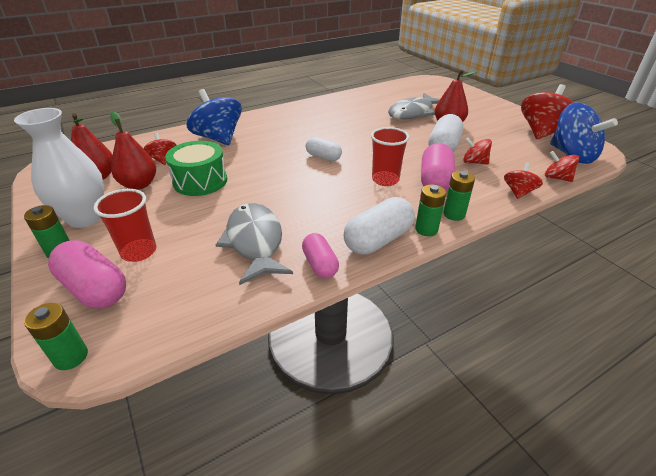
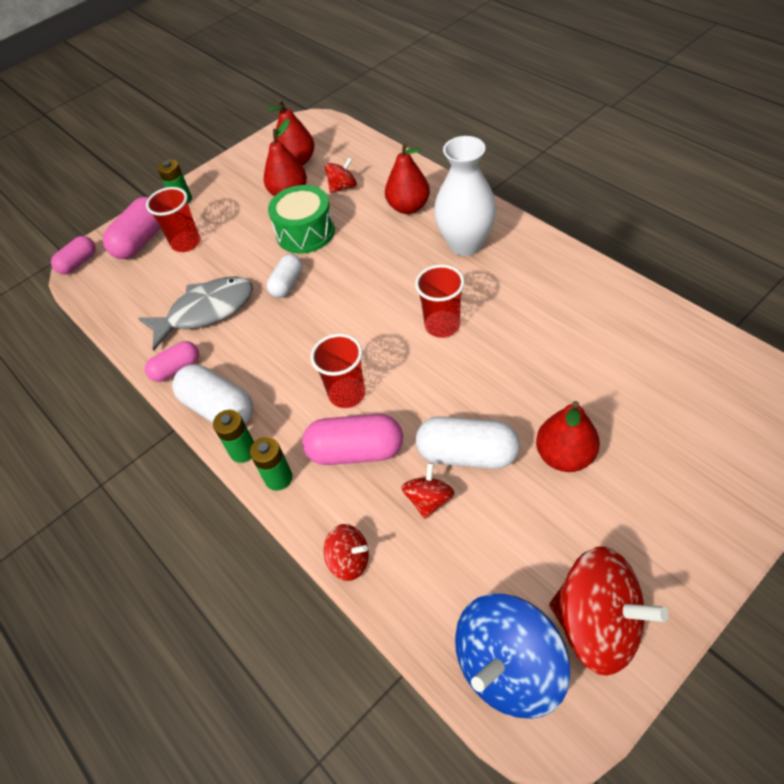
camera: 85 degrees right, 15 degrees up
(71, 357) = (78, 263): green battery -> pink capsule
(85, 218) = (229, 189): white vase -> white vase (465, 244)
(218, 138) = (408, 207): blue spinning top -> red pear
(323, 157) = (390, 318): white capsule -> white capsule (287, 284)
(341, 142) = (442, 325): none -> red cup
(413, 113) = (595, 397): grey fish -> none
(557, 178) = (408, 624): red spinning top -> none

